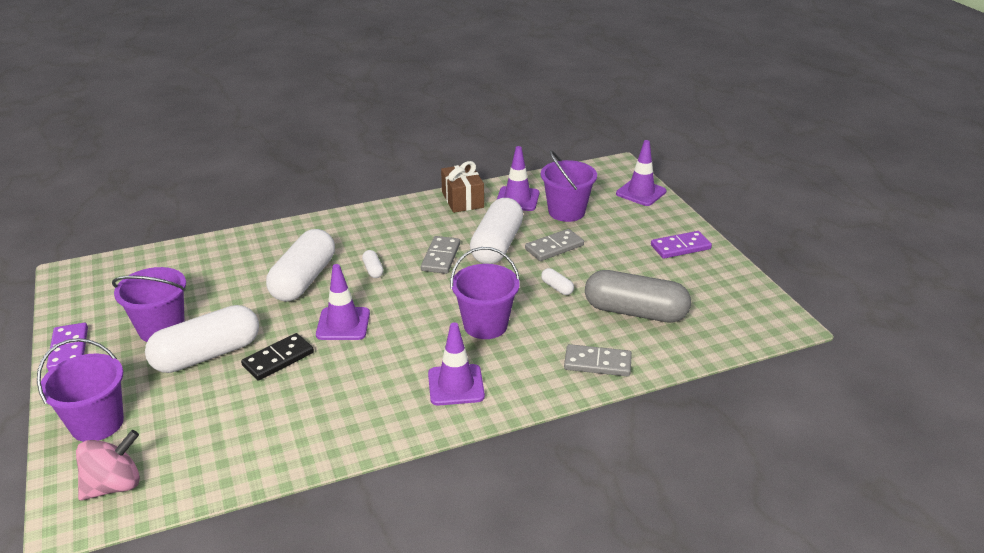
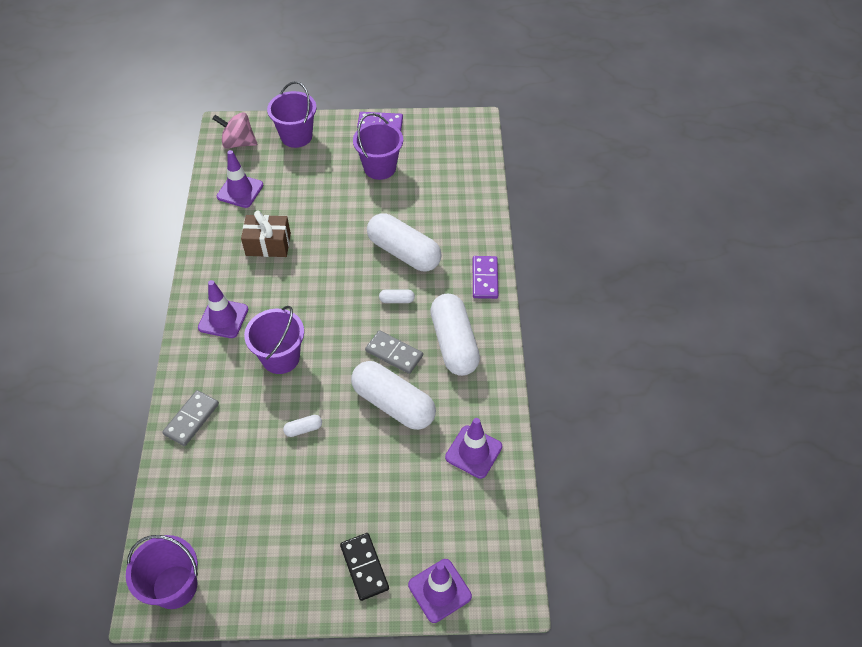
camera: 110 degrees right, 20 degrees up
(114, 485) = (238, 143): pink spinning top -> pink spinning top turned 120 degrees clockwise
(207, 354) = (336, 188): white capsule -> white capsule (454, 343)
(278, 359) = (310, 224): black domino -> black domino (364, 567)
(343, 324) = (331, 267): purple traffic cone -> purple traffic cone (240, 191)
(462, 200) = (491, 400): brown gift -> brown gift (268, 244)
(554, 247) = (368, 452): grey domino -> none
(566, 212) = (429, 490): purple bucket -> purple bucket (175, 586)
(635, 312) = (237, 478): grey capsule -> none
(680, 247) = (313, 575): purple domino -> purple domino (485, 279)

